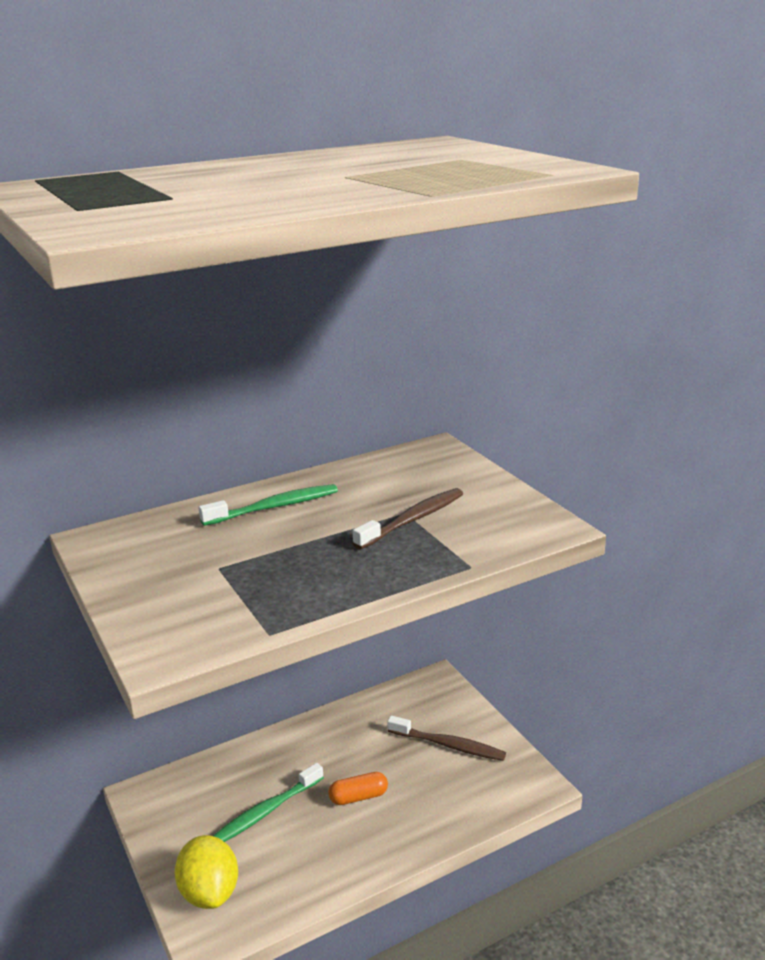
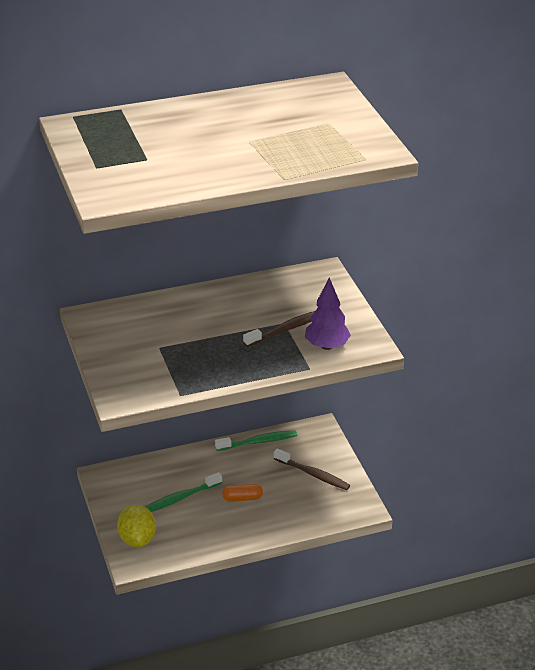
camera: 10 degrees right, 10 degrees up
(273, 507) = (201, 307): green toothbrush -> green toothbrush (258, 442)
(483, 534) = (327, 346): none -> purple tree

